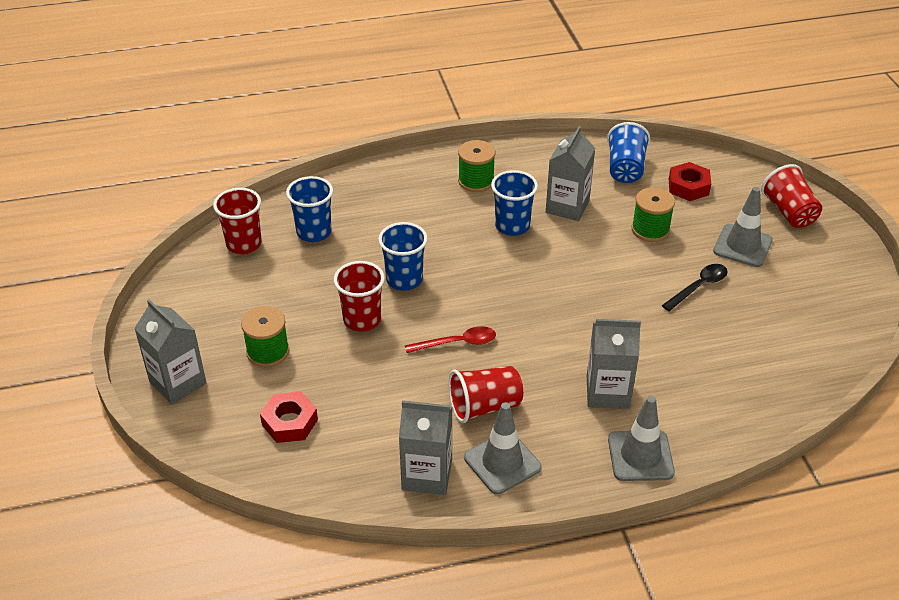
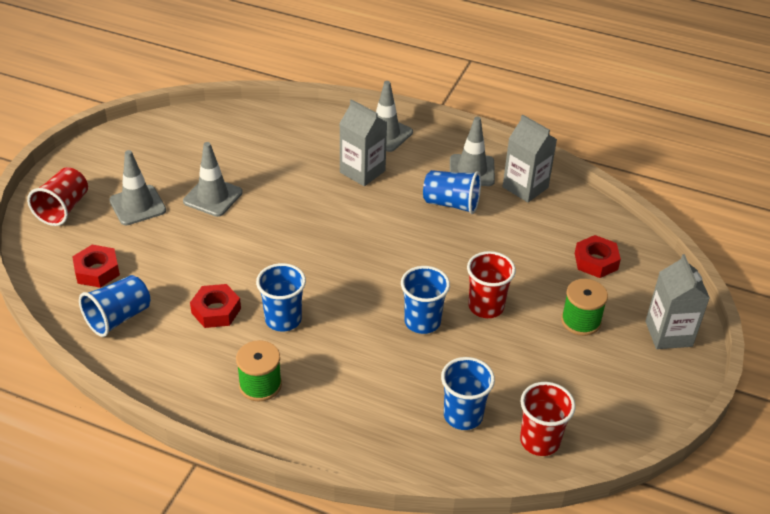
camera: 145 degrees left, 0 degrees up
(457, 343) = (429, 251): red spoon -> none
(484, 406) = (451, 204): red cup -> blue cup
(567, 206) = (216, 311): grey carton -> red nut
(650, 229) = (181, 254): green spool -> none
(698, 287) = (213, 197): black spoon -> grey traffic cone

